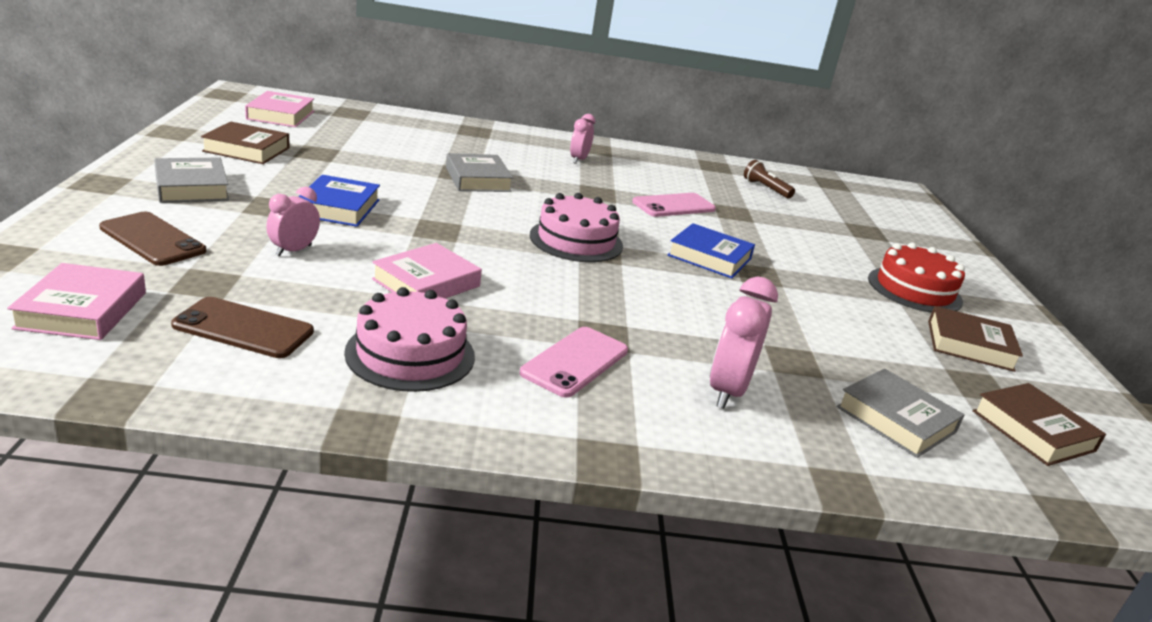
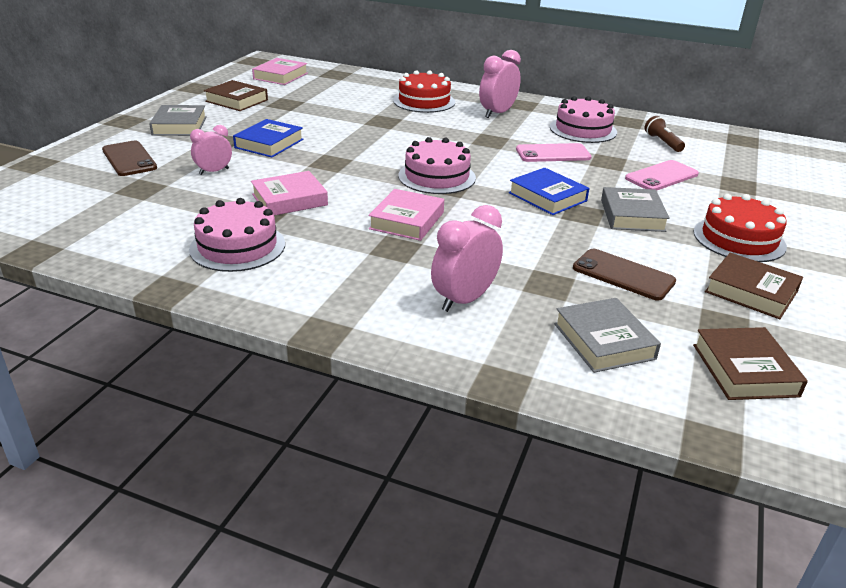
camera: 25 degrees right, 5 degrees up
(82, 310) = (56, 200): pink book -> pink book (407, 220)
(243, 328) = (141, 219): brown phone -> brown phone (623, 275)
(478, 179) = (394, 126): grey book -> grey book (632, 215)
(486, 147) = (424, 101): none -> red cake
(575, 362) = (355, 265): pink phone -> pink phone (661, 176)
(579, 160) = (497, 113): pink clock -> pink clock, size x1.58
(680, 177) = (583, 130): none -> pink cake

